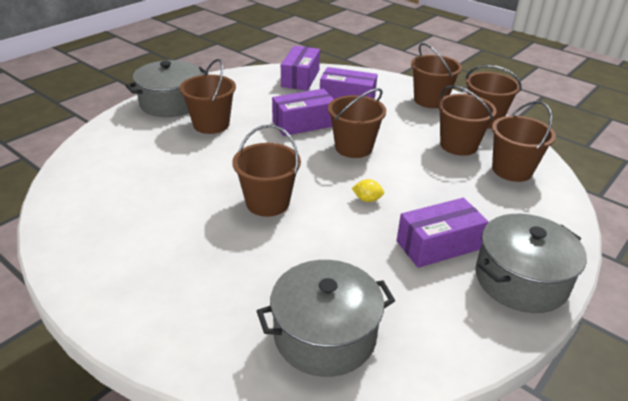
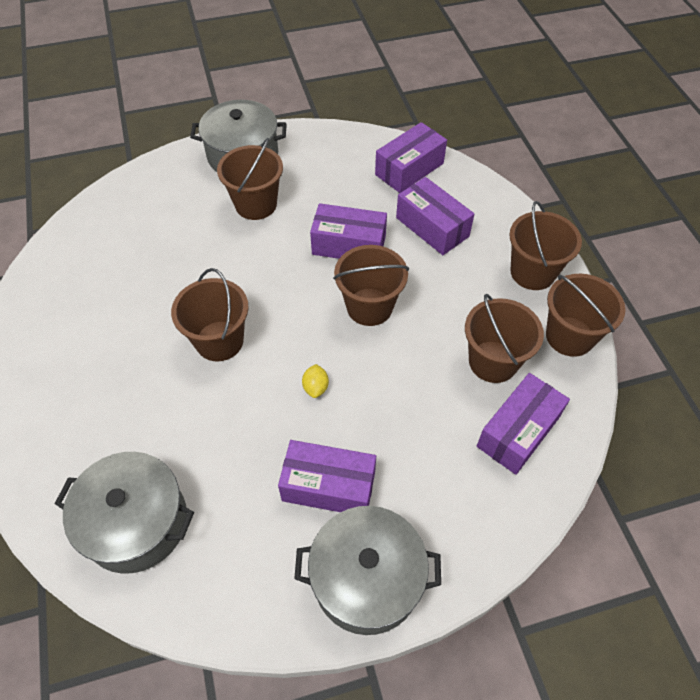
camera: 35 degrees right, 20 degrees up
(367, 199) = (315, 387): yellow lemon -> yellow lemon turned 45 degrees clockwise
(512, 170) = (518, 432): brown bucket -> purple box

